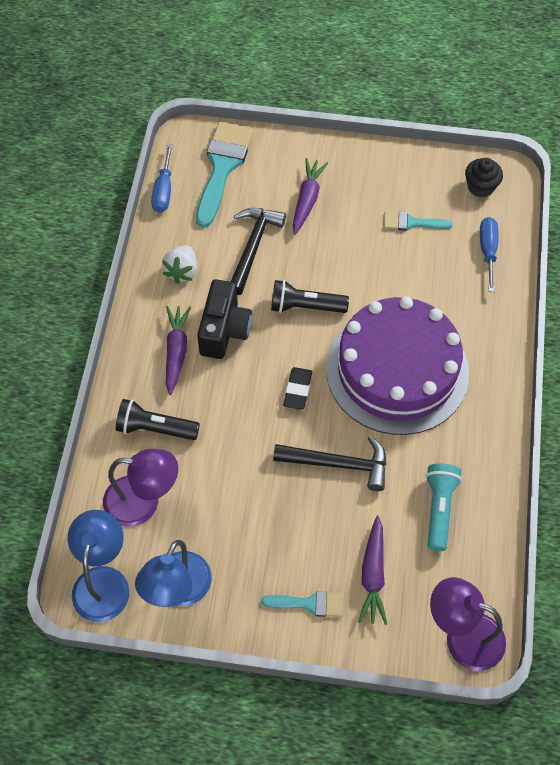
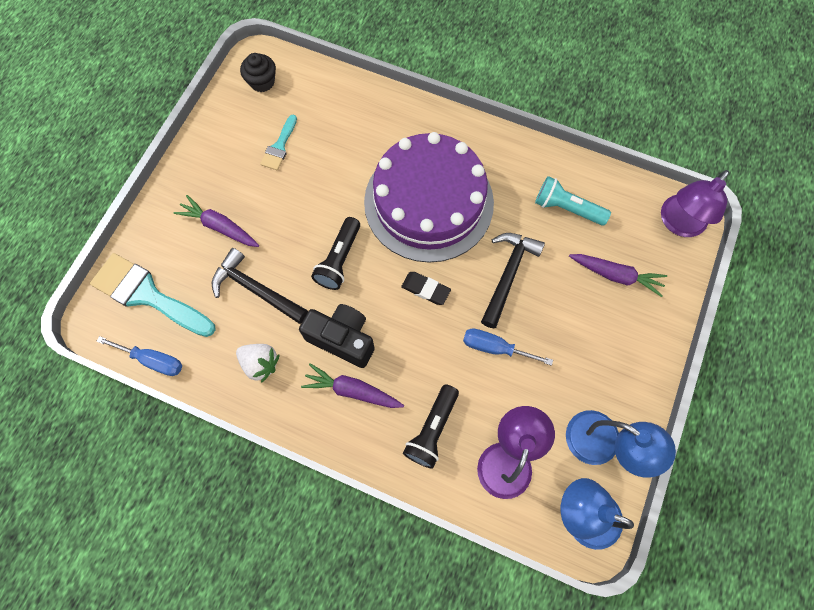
camera: 75 degrees left, 10 degrees up
(309, 604) = (633, 333): turquoise brush -> none
(488, 251) = (331, 97): blue screwdriver -> blue screwdriver (495, 347)

